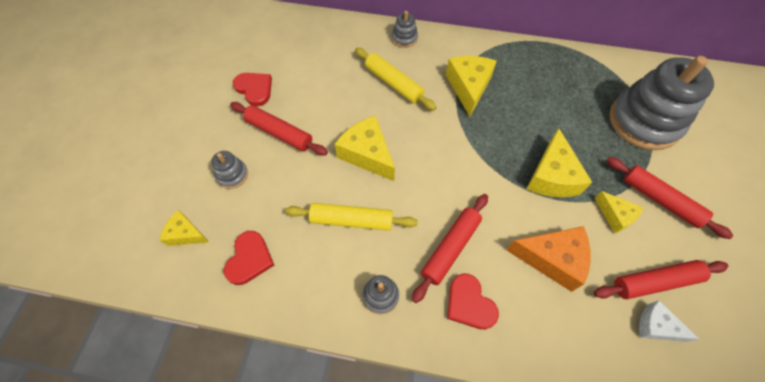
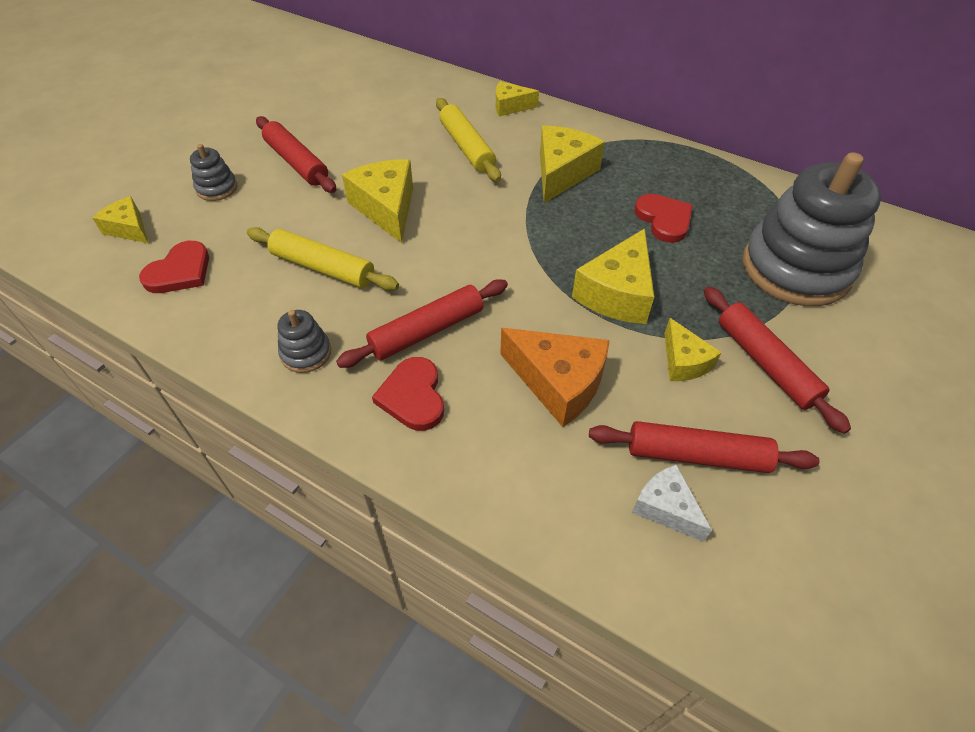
camera: 20 degrees right, 10 degrees down
(254, 89) = (297, 116): red heart -> red heart (664, 219)
(404, 38) = (510, 106): grey stacking toy -> yellow cheese

